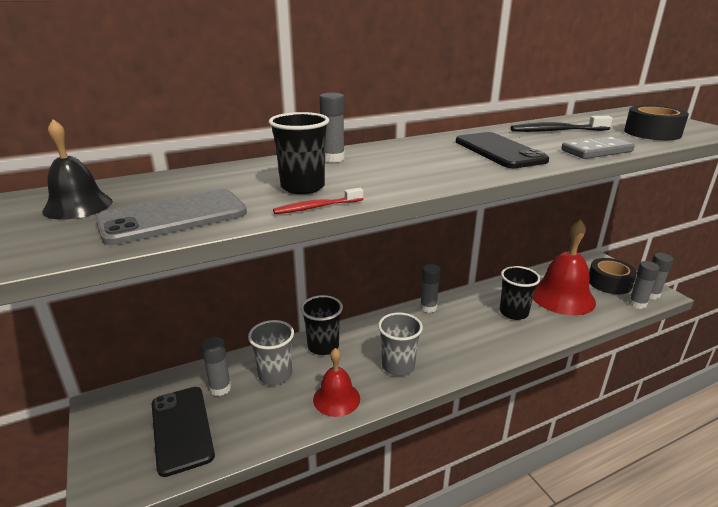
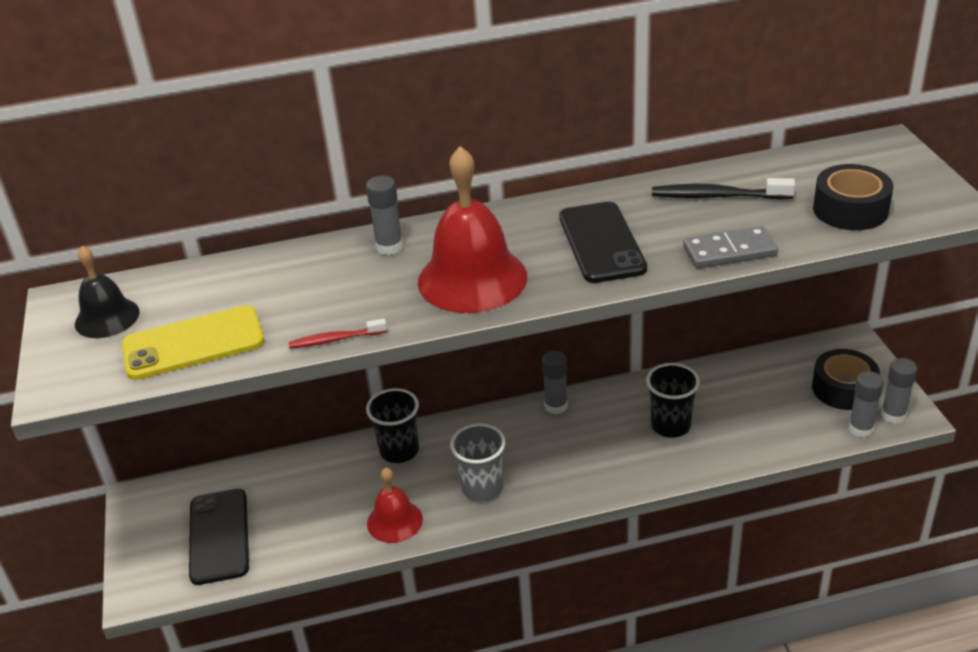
camera: 15 degrees right, 10 degrees up
(173, 217) = (193, 344): grey phone -> yellow phone
(220, 388) = (267, 493): grey glue stick -> none
(275, 375) = (332, 483): grey cup -> none
(302, 187) = (334, 302): black cup -> none
(562, 297) = (756, 406): red bell -> red bell (472, 278)

